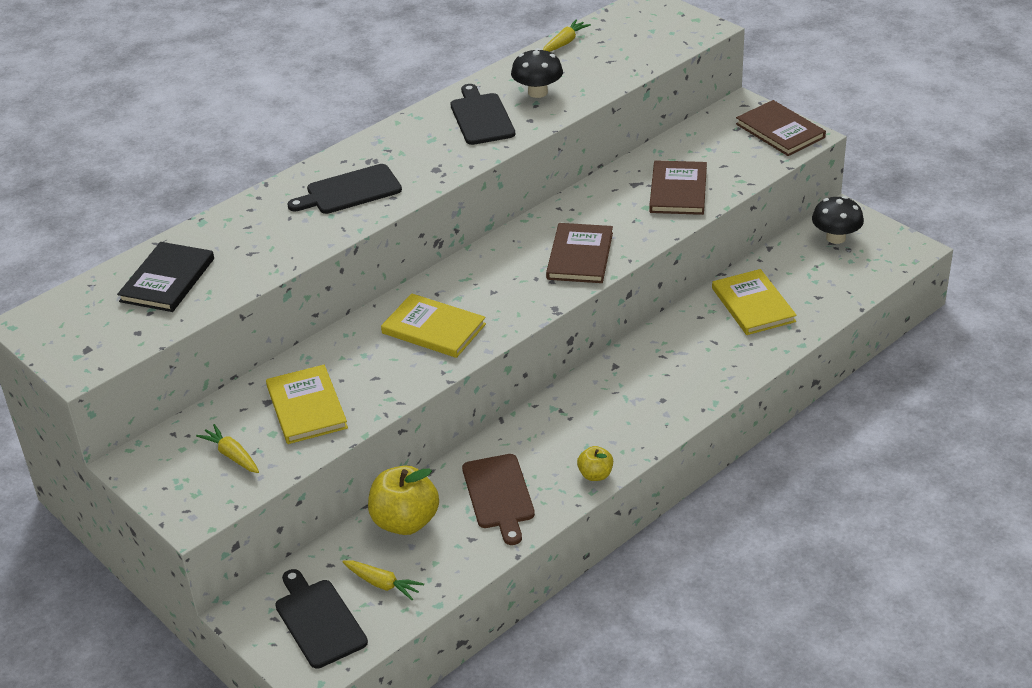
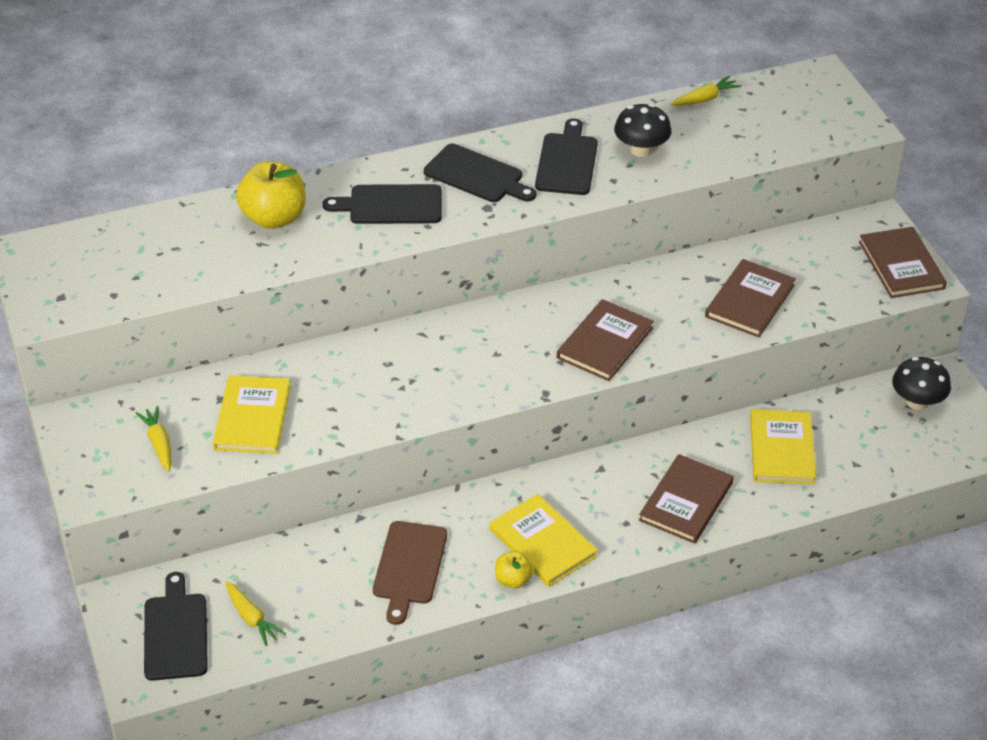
camera: 20 degrees right, 5 degrees up
(167, 280) = (170, 247): black book -> none
(405, 522) = (307, 562): yellow apple -> yellow apple (274, 218)
(410, 148) = (477, 175): none -> black cutting board
(433, 329) = (416, 375): yellow book -> yellow book (543, 543)
(701, 367) = (686, 501): none -> brown book

